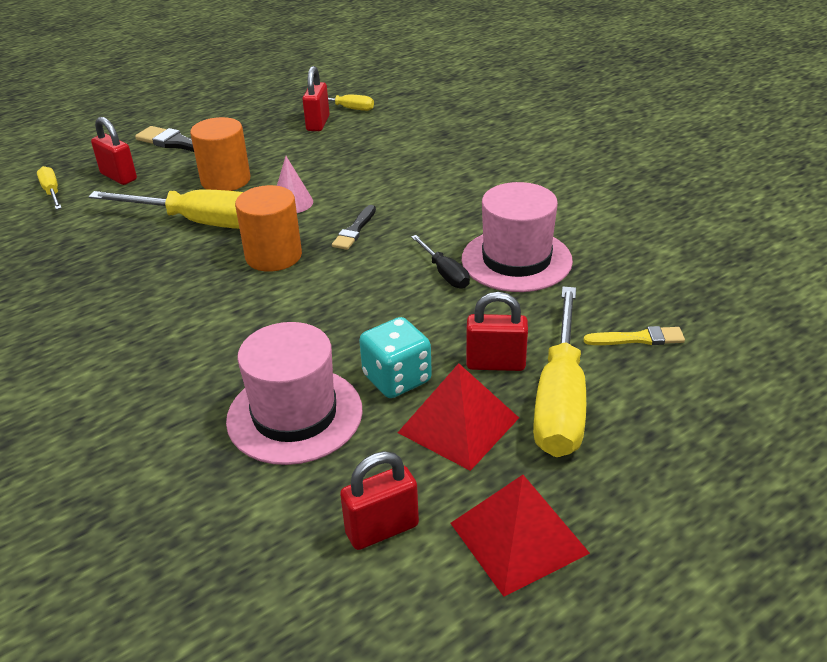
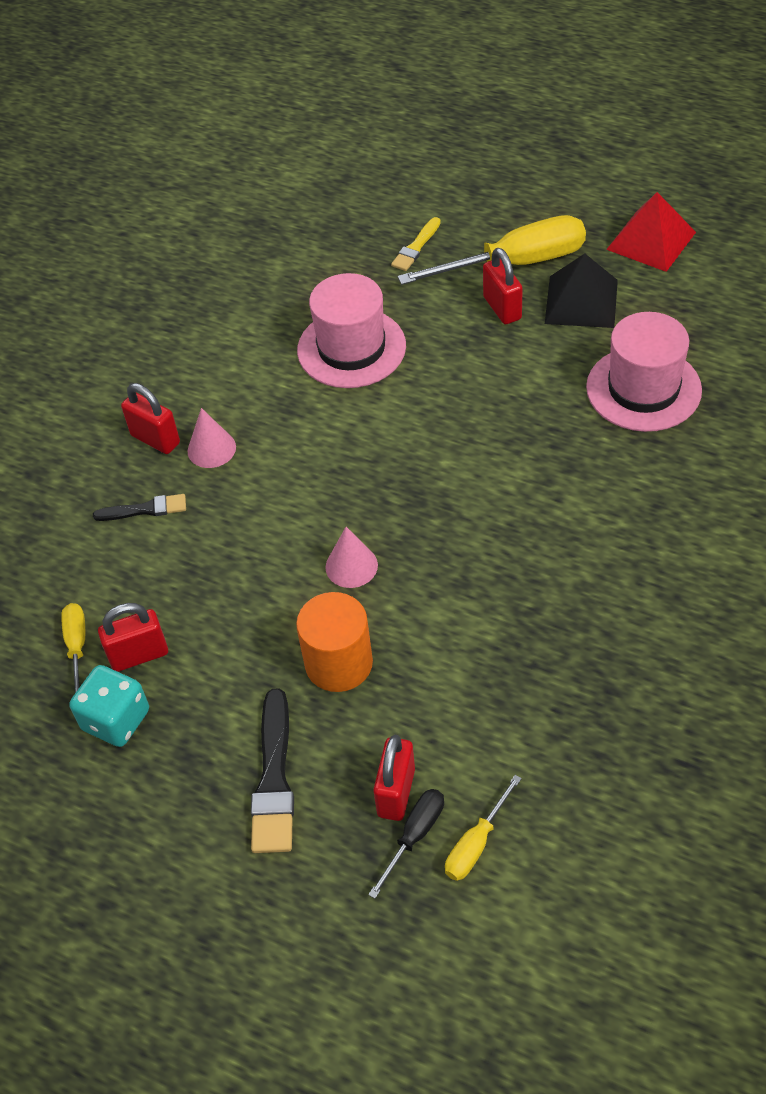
camera: 115 degrees left, 15 degrees up
(200, 222) = (441, 626): yellow screwdriver -> none
(273, 256) = (458, 522): orange cylinder -> none
(355, 230) = (372, 483): black brush -> black brush (145, 509)
(382, 529) = (697, 297): red padlock -> red padlock (155, 439)
(397, 379) = (561, 353): turquoise dice -> turquoise dice (116, 720)
(445, 273) = (403, 385): black screwdriver -> black screwdriver (414, 836)
(458, 425) = (581, 301): red pyramid -> black pyramid
(462, 176) = (211, 449): none -> pink cone
(638, 338) = (416, 247): yellow brush -> yellow brush turned 120 degrees counterclockwise

